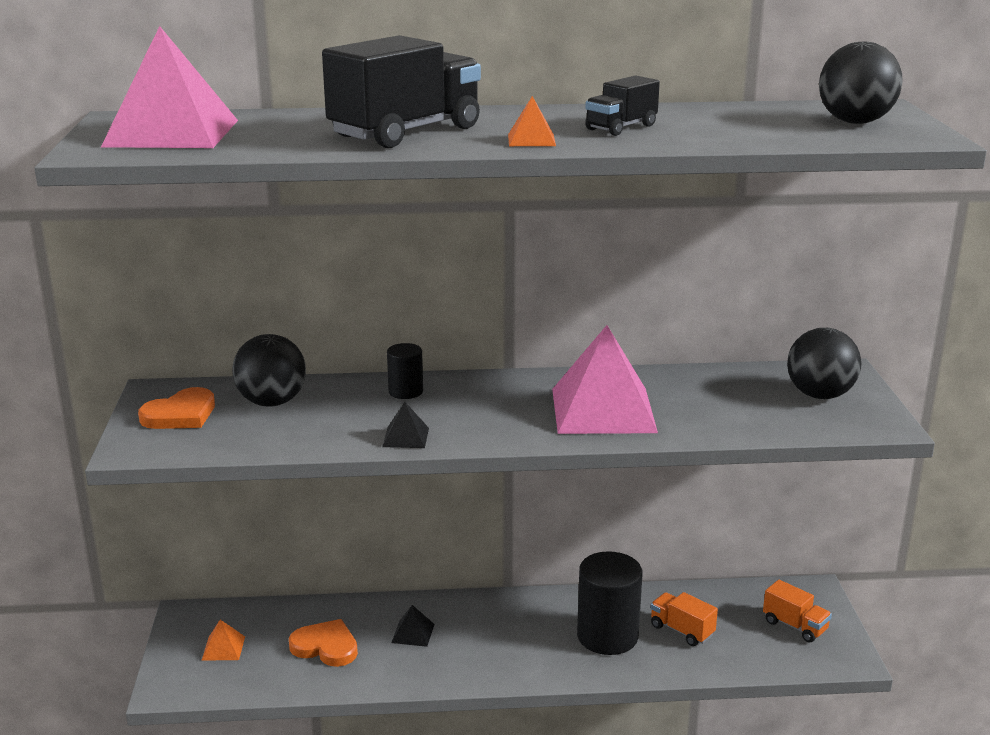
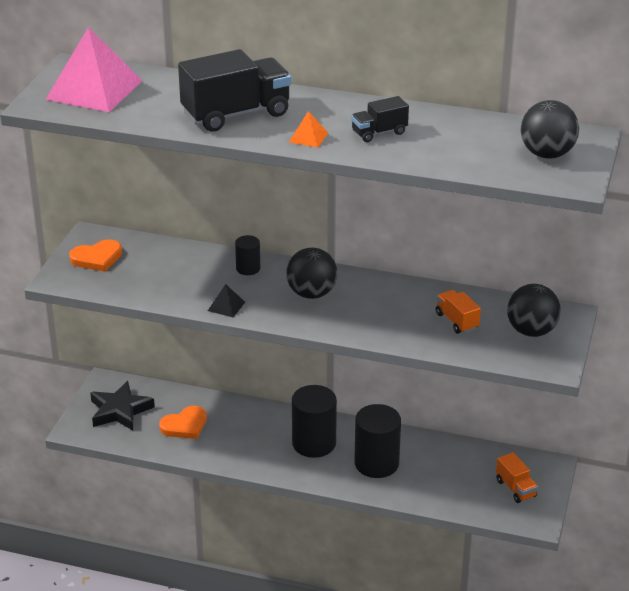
camera: 20 degrees right, 10 degrees up
(223, 648) = (120, 411): orange pyramid -> black star
(272, 402) = (157, 260): black ball -> black ball (311, 294)
(325, 646) = (185, 425): orange heart -> orange heart turned 105 degrees clockwise
(413, 633) = (246, 429): black pyramid -> none
(512, 630) = (314, 443): none -> black cylinder
(603, 410) = (369, 312): pink pyramid -> none
(681, 630) = (431, 472): orange truck -> orange truck (456, 321)

